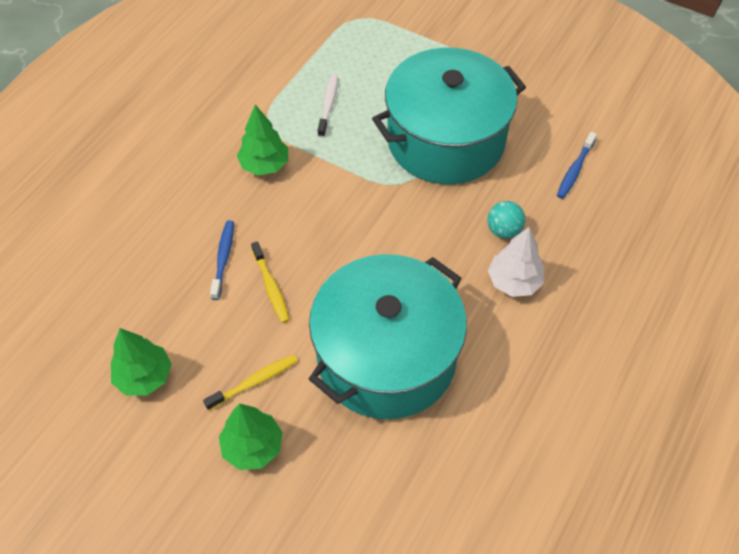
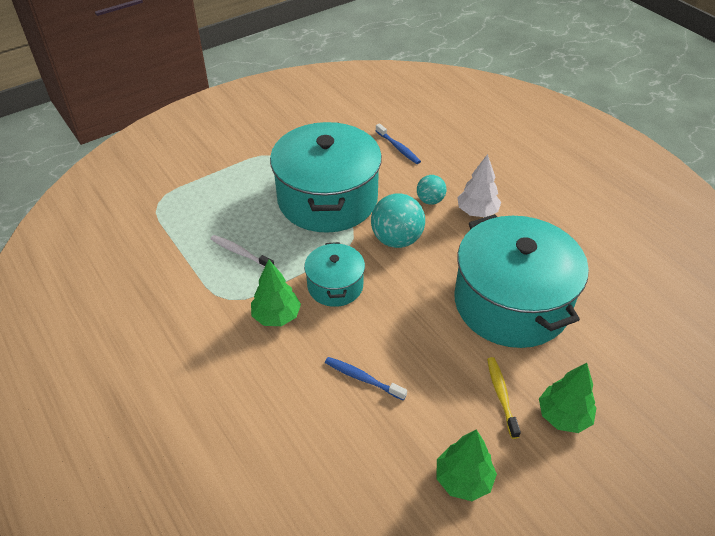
camera: 65 degrees left, 10 degrees down
(271, 287) = (411, 354): yellow toothbrush -> none
(326, 194) = (335, 286): none -> turquoise pot
(421, 221) = (396, 239): none -> turquoise ball

